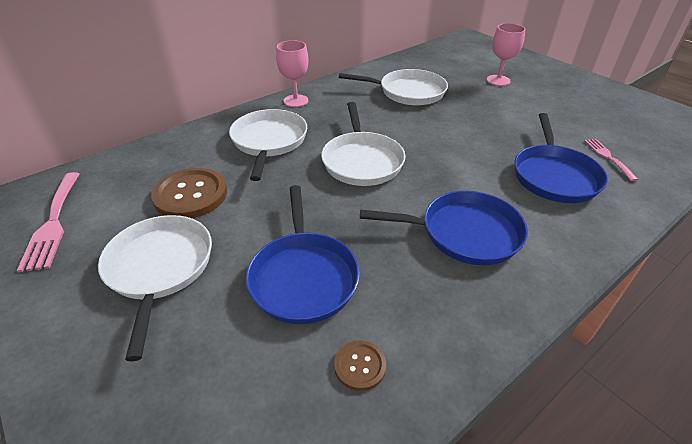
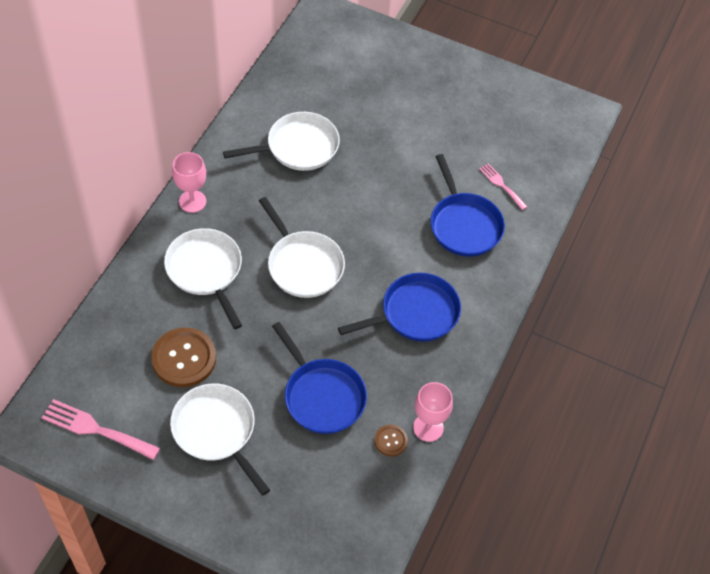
camera: 30 degrees left, 15 degrees up
(53, 223) = (95, 429): pink fork -> pink fork turned 150 degrees clockwise
(498, 80) = (380, 95): pink goblet -> pink goblet (428, 427)

